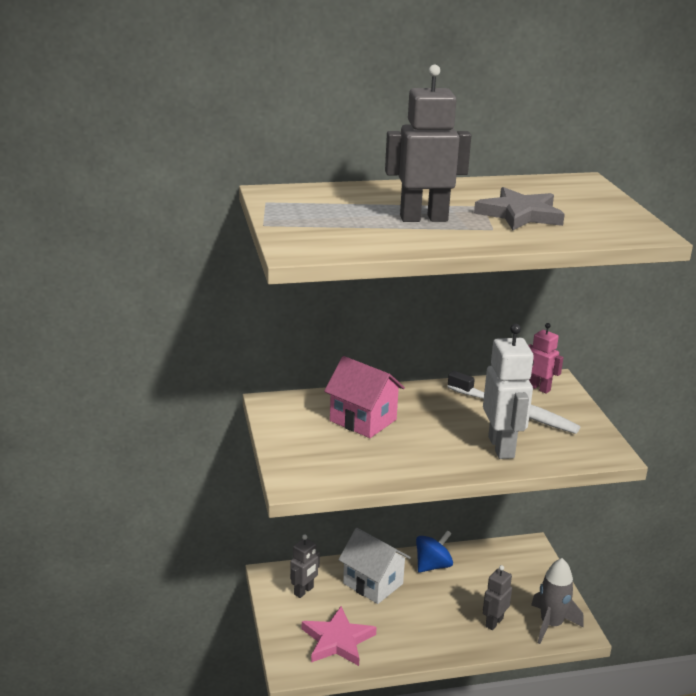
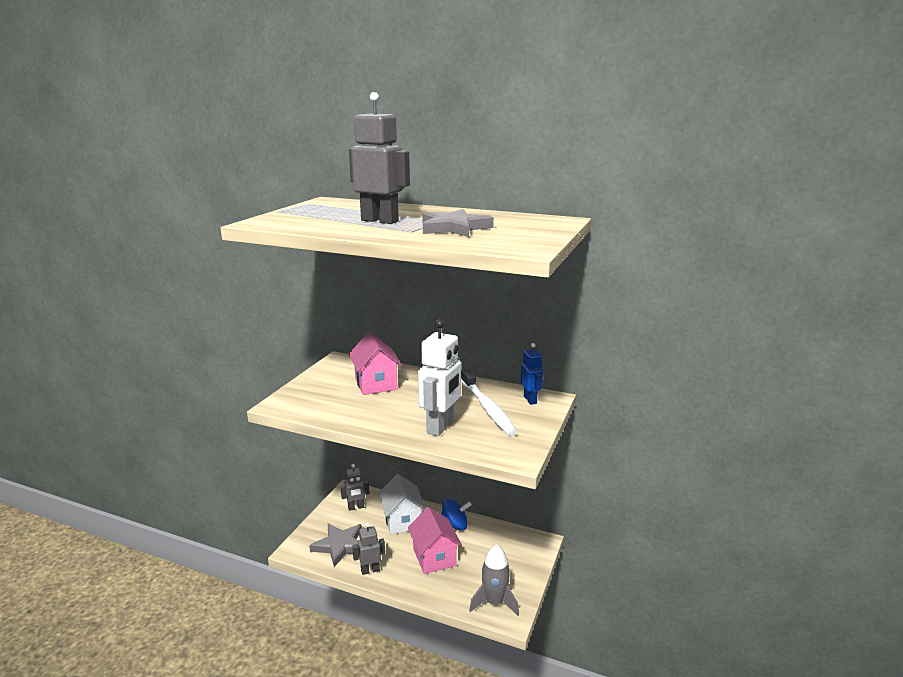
camera: 35 degrees right, 5 degrees down
(337, 640) = (340, 545): pink star -> grey star
(449, 607) = (434, 557): none -> pink house
(494, 622) = (453, 581): grey robot -> grey robot (370, 570)
(539, 388) = (530, 400): pink robot -> blue robot

